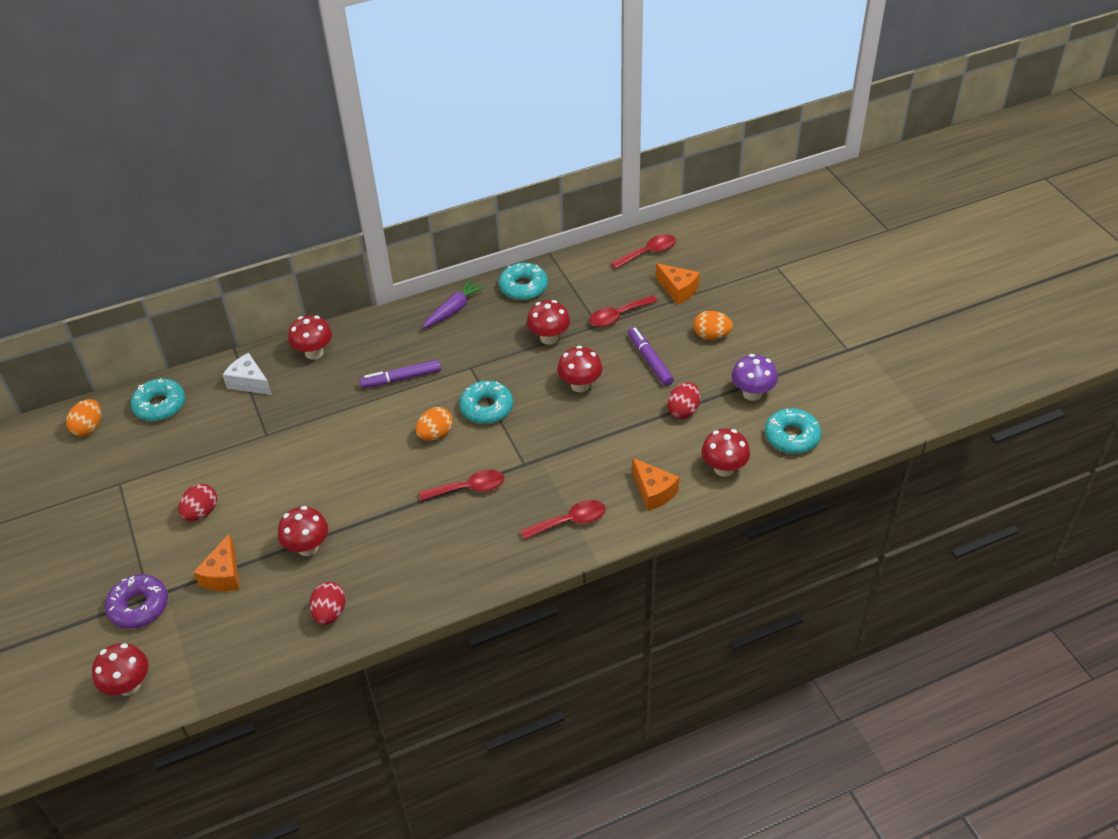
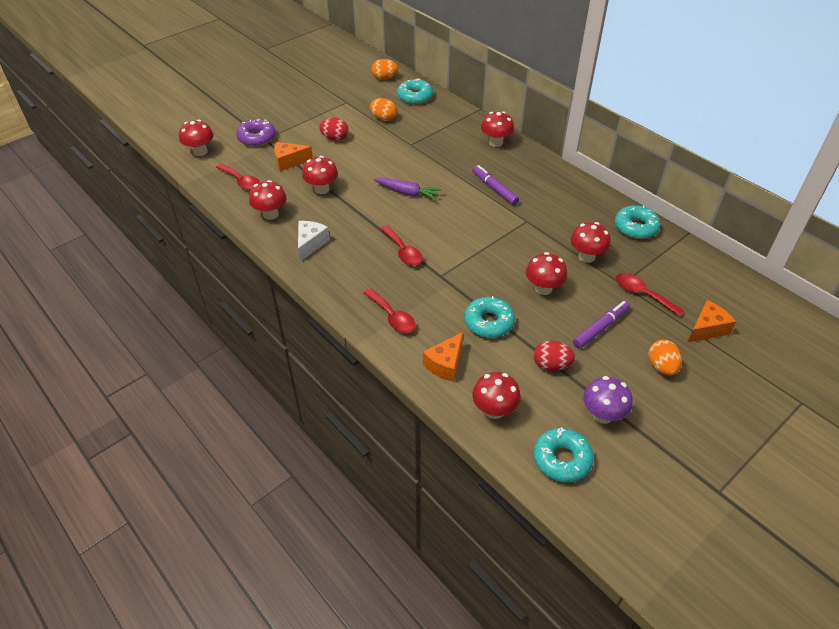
camera: 70 degrees right, 0 degrees up
(249, 382) = (453, 124): white cheese -> white cheese (310, 244)
(330, 613) = (270, 214): red egg -> red mushroom
(435, 434) = (448, 220): orange egg -> orange egg (383, 118)
(454, 309) = (583, 196): purple carrot -> purple carrot (408, 193)
(486, 408) = (488, 240): turquoise donut -> turquoise donut (488, 322)
(648, 252) = (741, 297): red spoon -> red spoon (241, 181)
(678, 290) = (707, 329): orange cheese -> orange cheese turned 150 degrees counterclockwise

